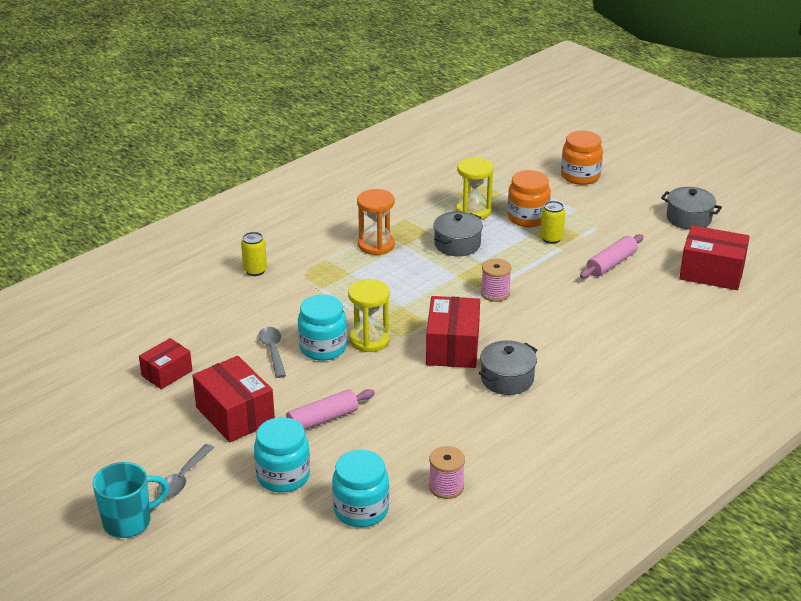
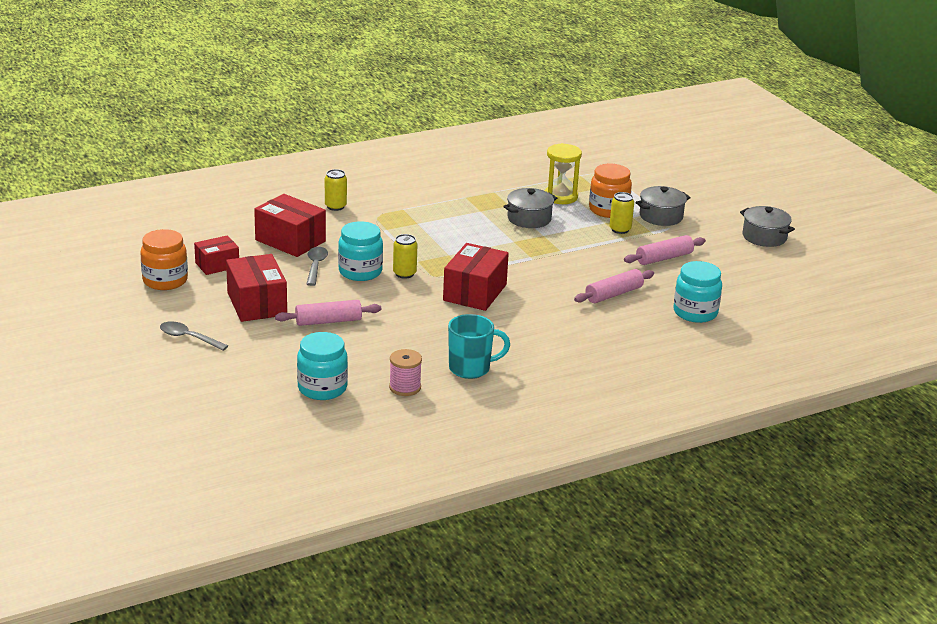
camera: 15 degrees right, 5 degrees down
(129, 522) = (128, 358): turquoise mug -> turquoise mug (471, 368)
(183, 478) = (188, 338): grey spoon -> grey spoon turned 75 degrees clockwise
(283, 476) = (271, 353): turquoise jar -> turquoise jar (695, 312)
(369, 340) = (404, 274): yellow hourglass -> yellow can
(376, 245) = (454, 206): orange hourglass -> none
(495, 293) = (539, 261): pink spool -> none
(507, 379) = (509, 324): grey pot -> grey pot (661, 216)
(580, 176) = (681, 187): orange jar -> orange jar (165, 281)
(588, 318) = (614, 294): none -> pink rolling pin
(711, 272) = (756, 282): red box -> red box (290, 240)

